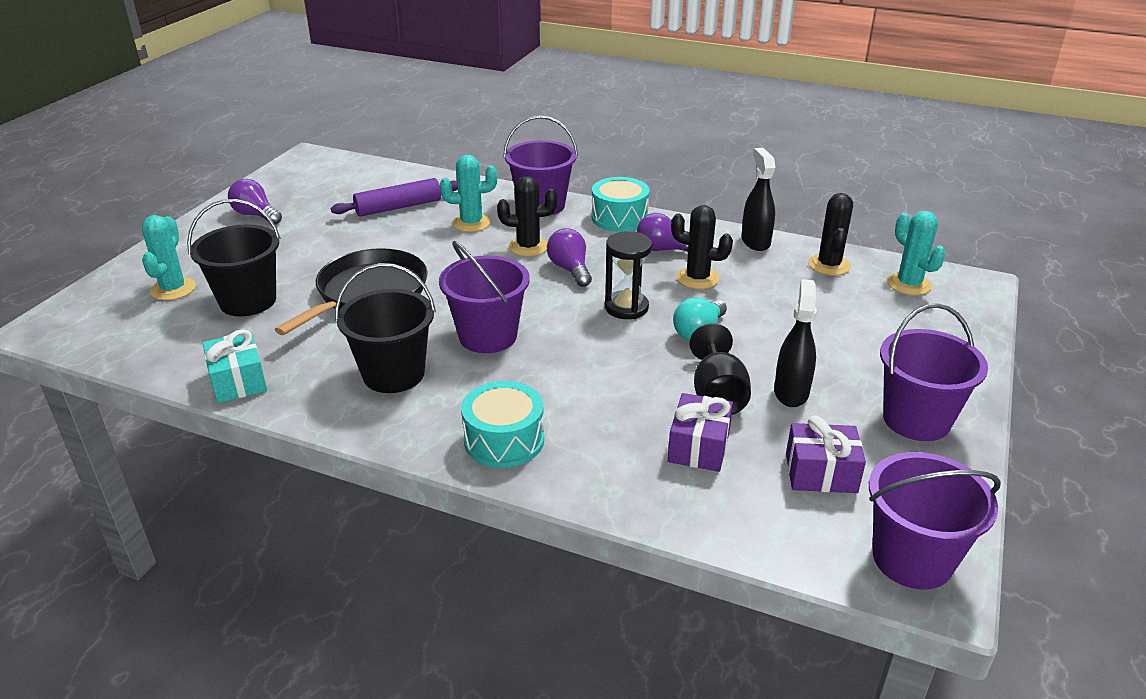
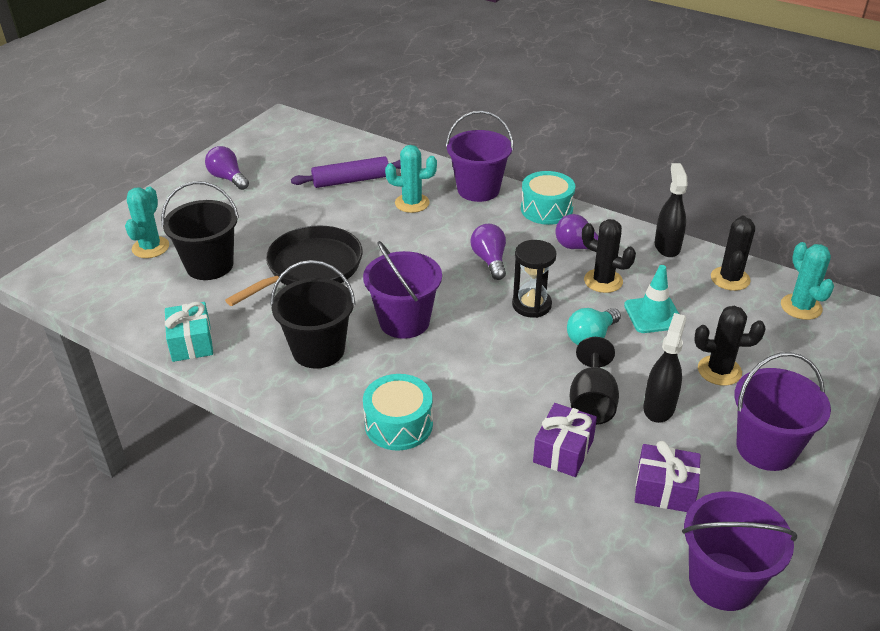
camera: 10 degrees right, 5 degrees up
(528, 247) = (457, 233): black cactus -> black cactus (719, 371)
(759, 305) = (653, 315): none -> turquoise traffic cone

